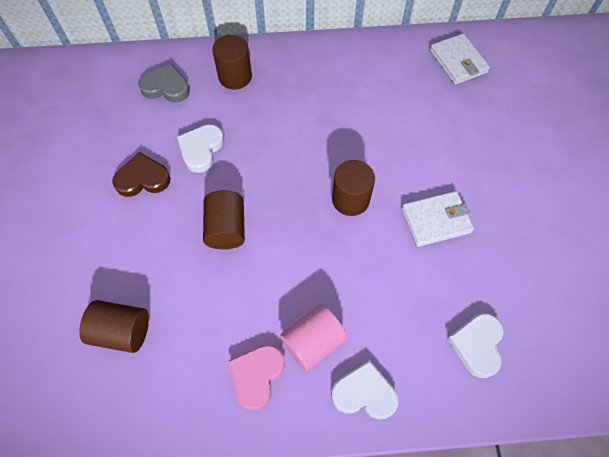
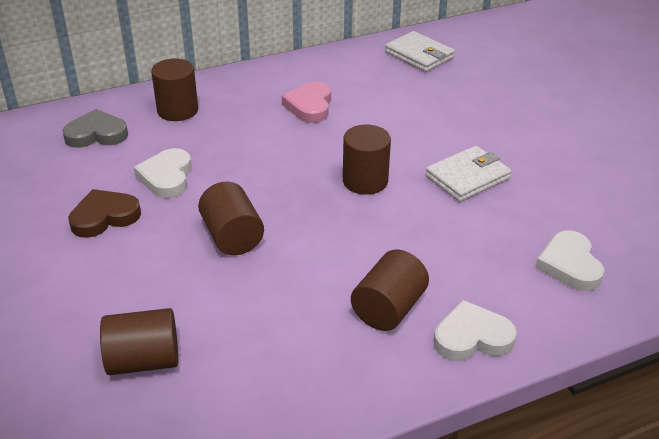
camera: 20 degrees left, 25 degrees down
(257, 375) = (338, 356): pink heart -> pink heart (309, 106)
(313, 342) = (388, 309): pink cylinder -> brown cylinder

